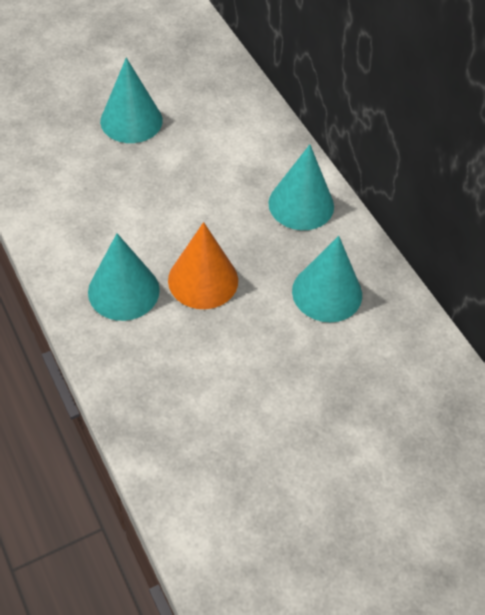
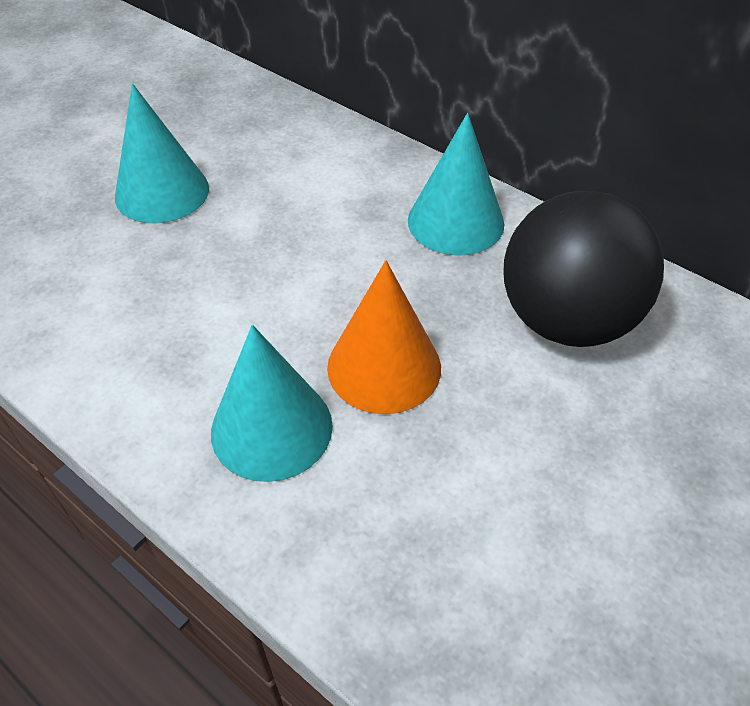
camera: 20 degrees left, 5 degrees down
(327, 292) = (566, 321): turquoise cone -> black ball

